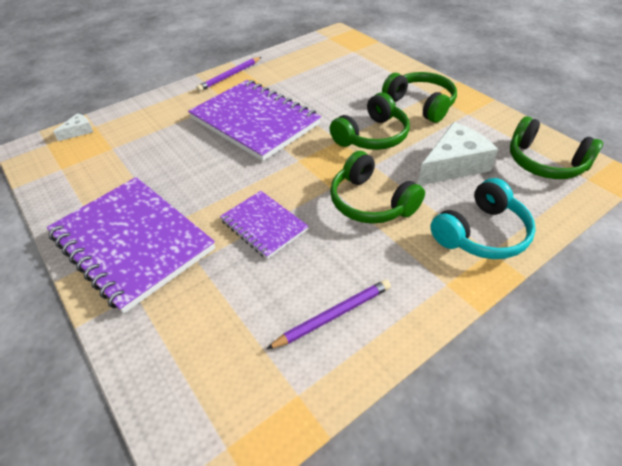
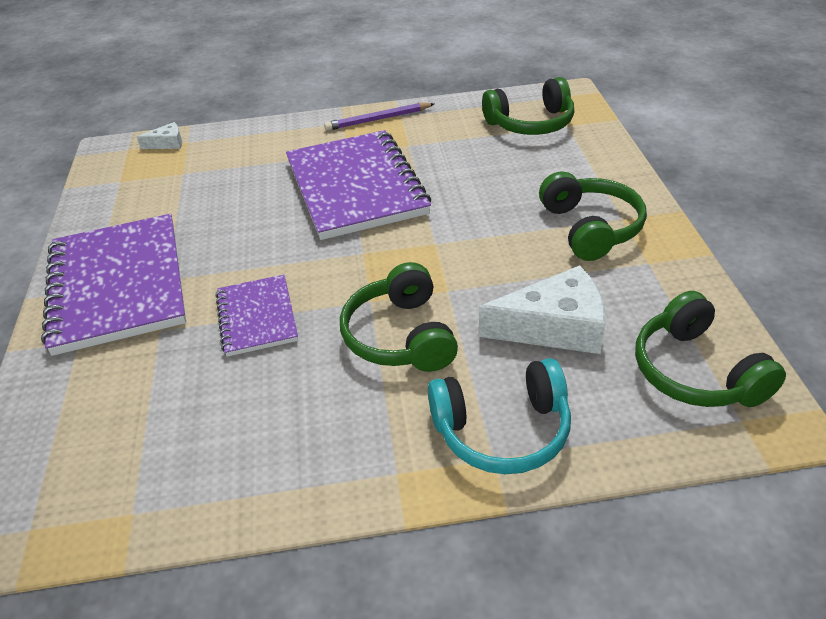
camera: 30 degrees right, 5 degrees down
(333, 315) = (239, 449): purple pencil -> none
(372, 136) = (481, 251): green headphones -> green headphones (531, 123)

